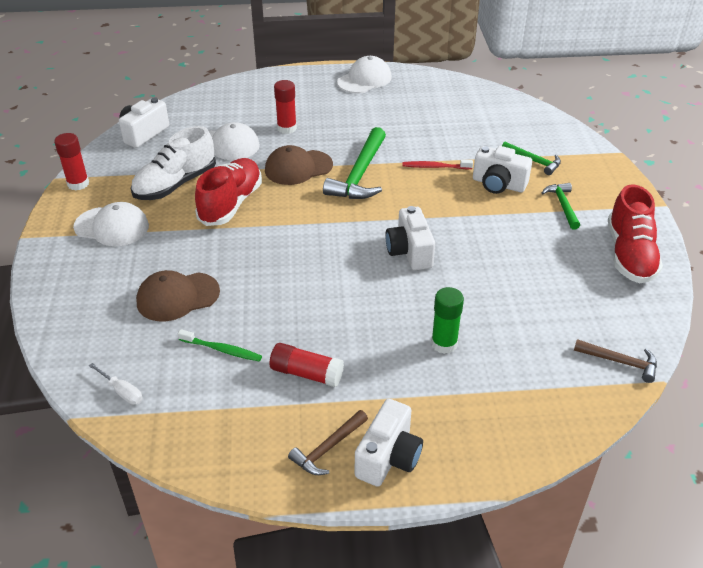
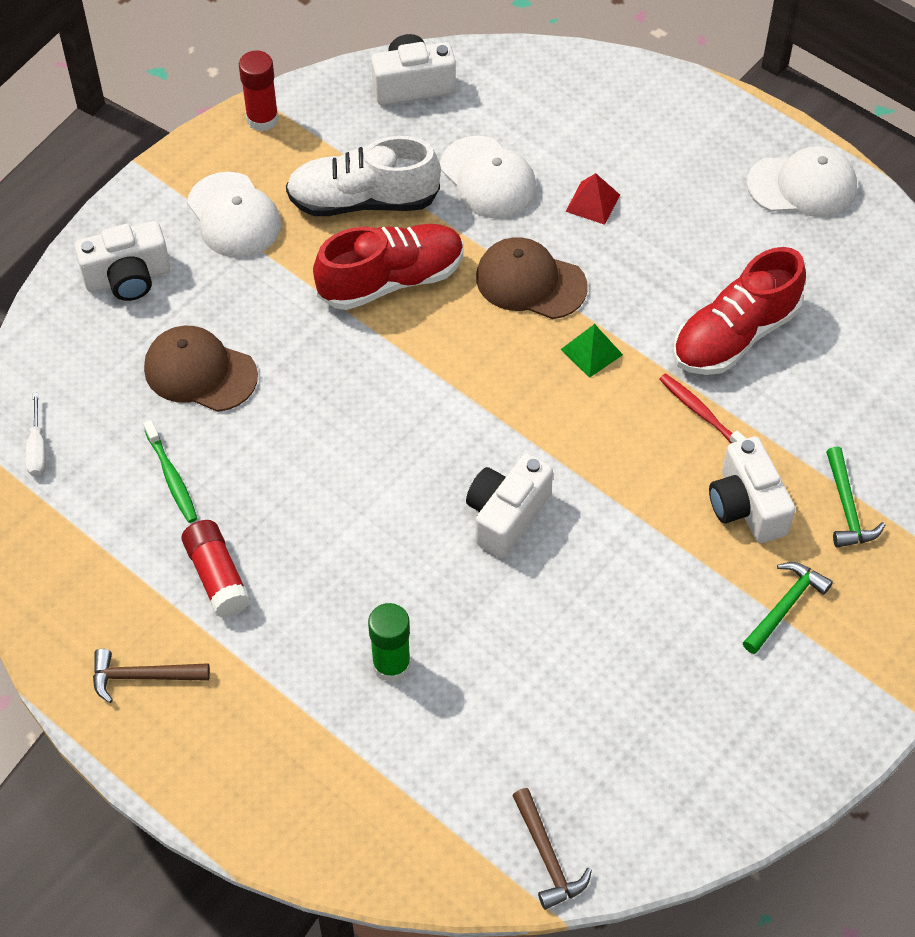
camera: 45 degrees right, 15 degrees up
(287, 128) = (592, 203): red glue stick -> red pyramid
(360, 175) = (591, 352): green hammer -> green pyramid
(388, 457) = (183, 737): white camera -> white camera (128, 278)
(629, 255) = (765, 745): red shoe -> red shoe (734, 335)

